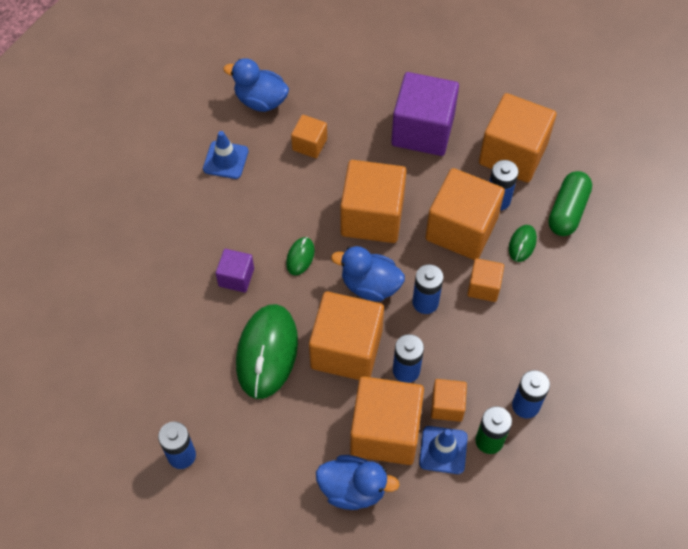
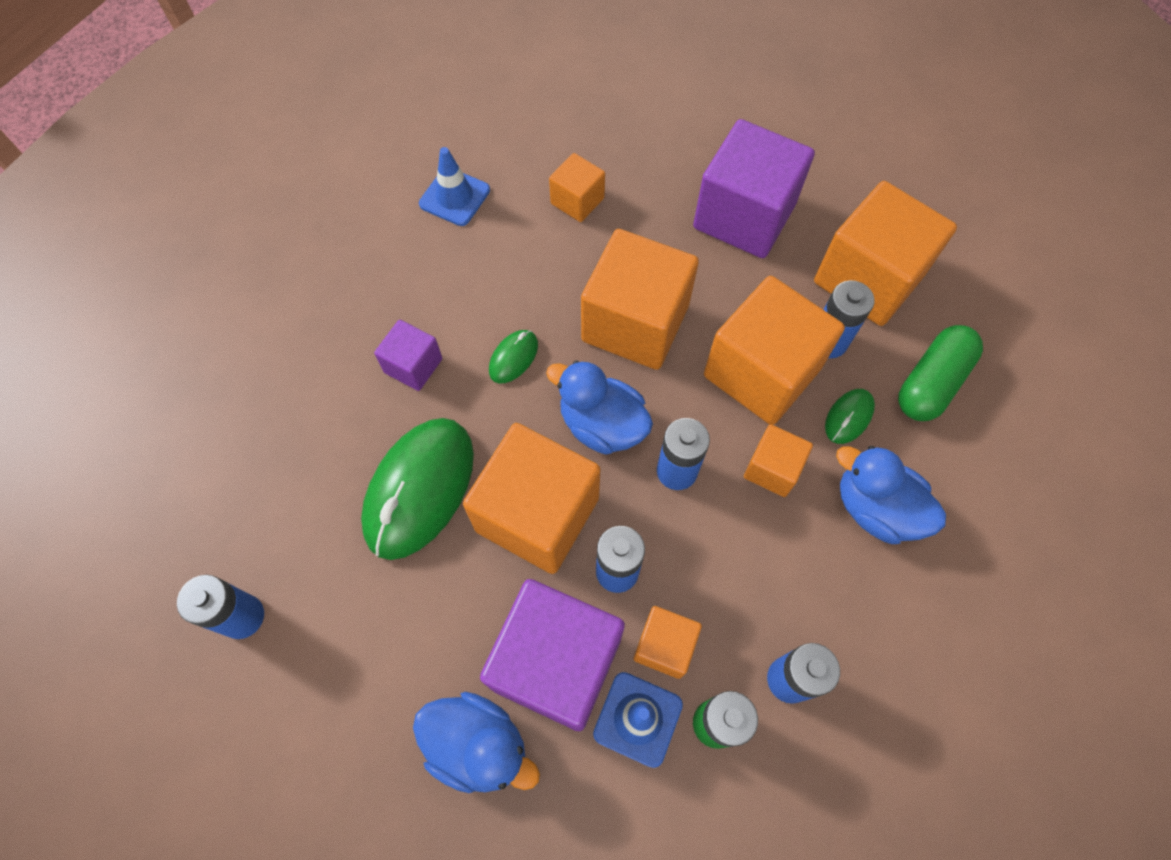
camera: 15 degrees right, 5 degrees up
(261, 100) = (529, 127): blue duck -> blue duck (875, 508)
(385, 432) = (556, 663): orange cube -> purple cube

